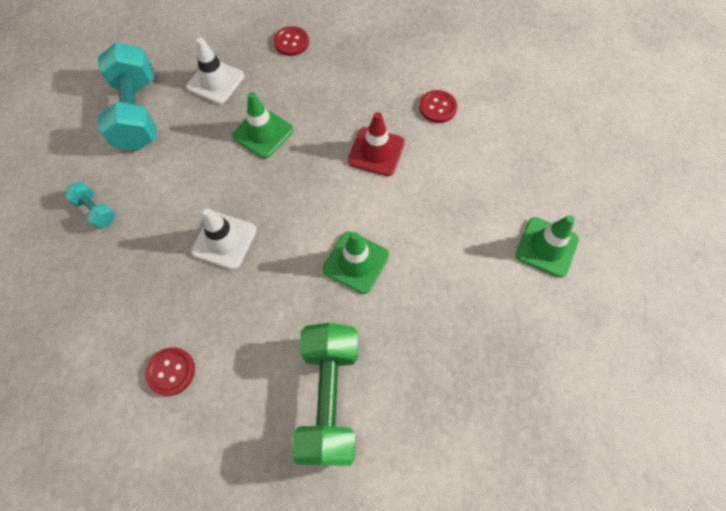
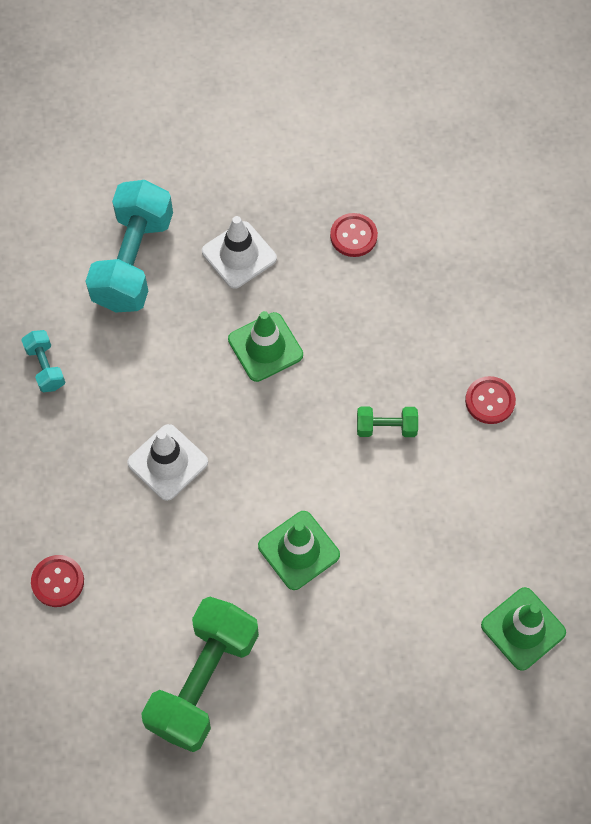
camera: 25 degrees right, 0 degrees up
(376, 152) = (386, 427): red traffic cone -> green dumbbell

